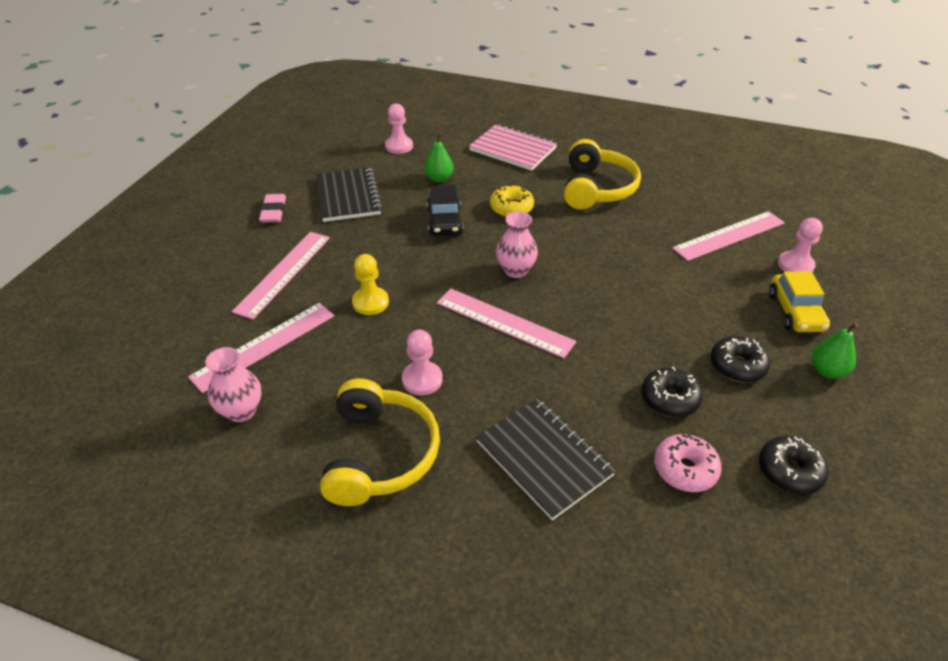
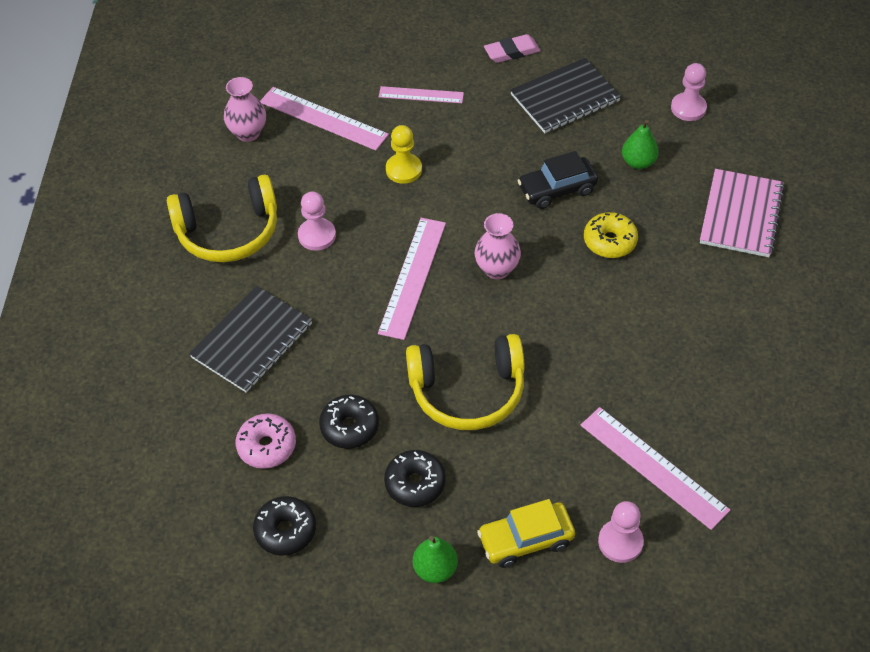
camera: 75 degrees right, 10 degrees up
(283, 273) = (421, 95): pink ruler -> pink ruler, size x0.62
(596, 188) = (693, 316): yellow headphones -> yellow headphones (467, 391)

